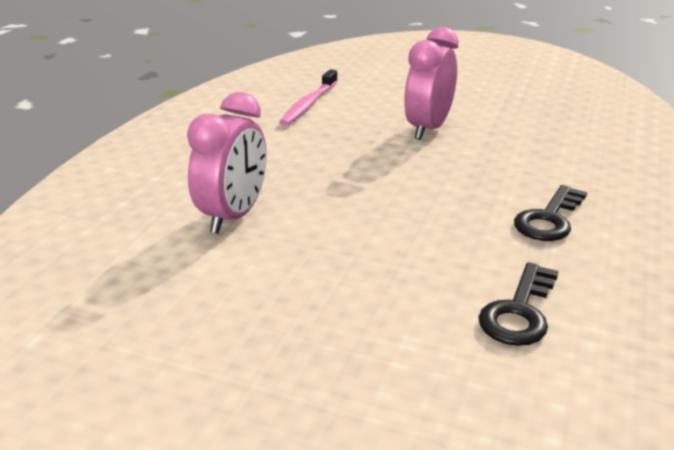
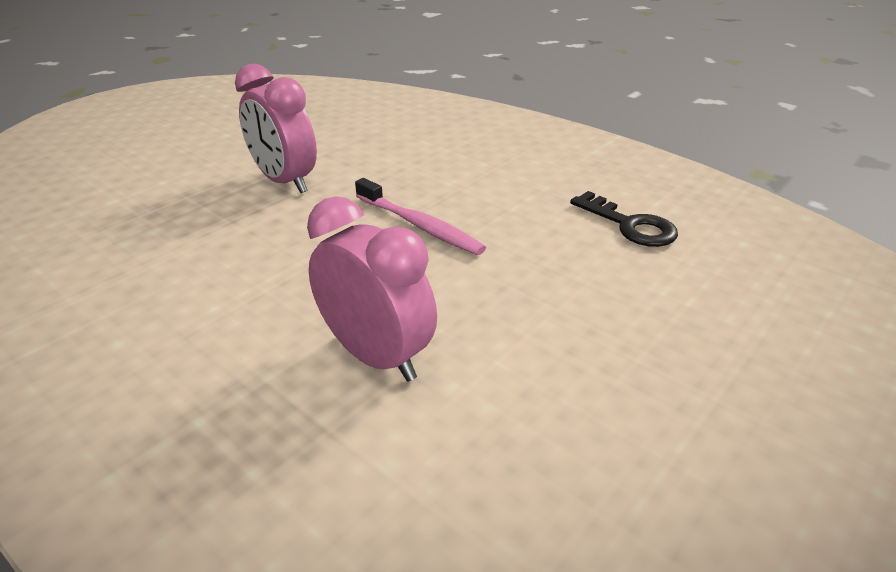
camera: 70 degrees left, 5 degrees up
(309, 104) = (126, 239): pink toothbrush -> pink toothbrush (419, 225)
(549, 219) = (502, 175): black key -> none

